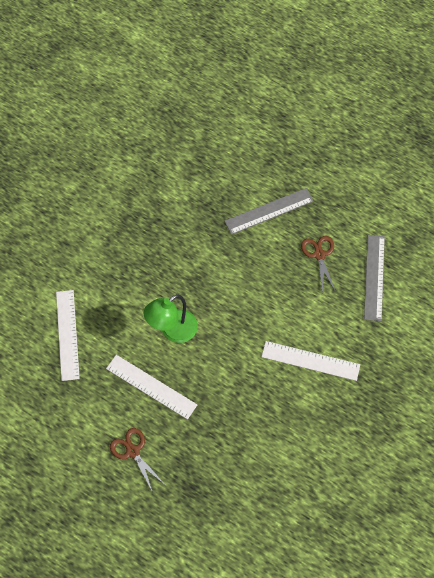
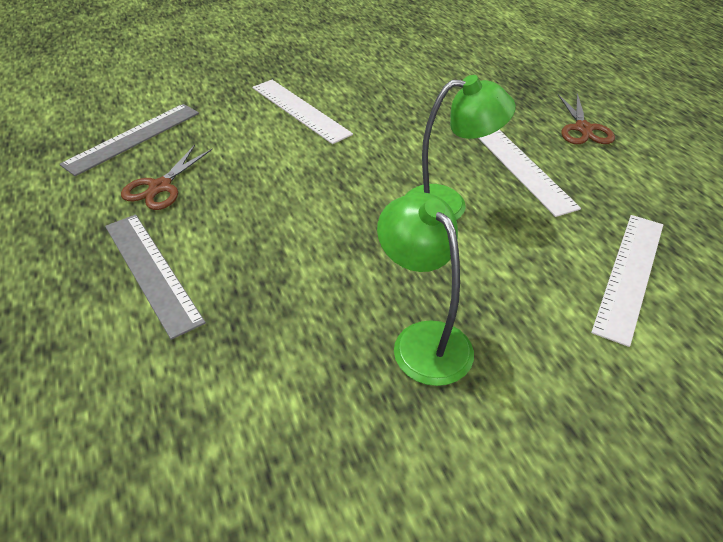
camera: 145 degrees left, 20 degrees down
(136, 247) = (423, 340): none -> green lamp
(269, 211) = (152, 271): grey ruler -> grey ruler turned 45 degrees clockwise

